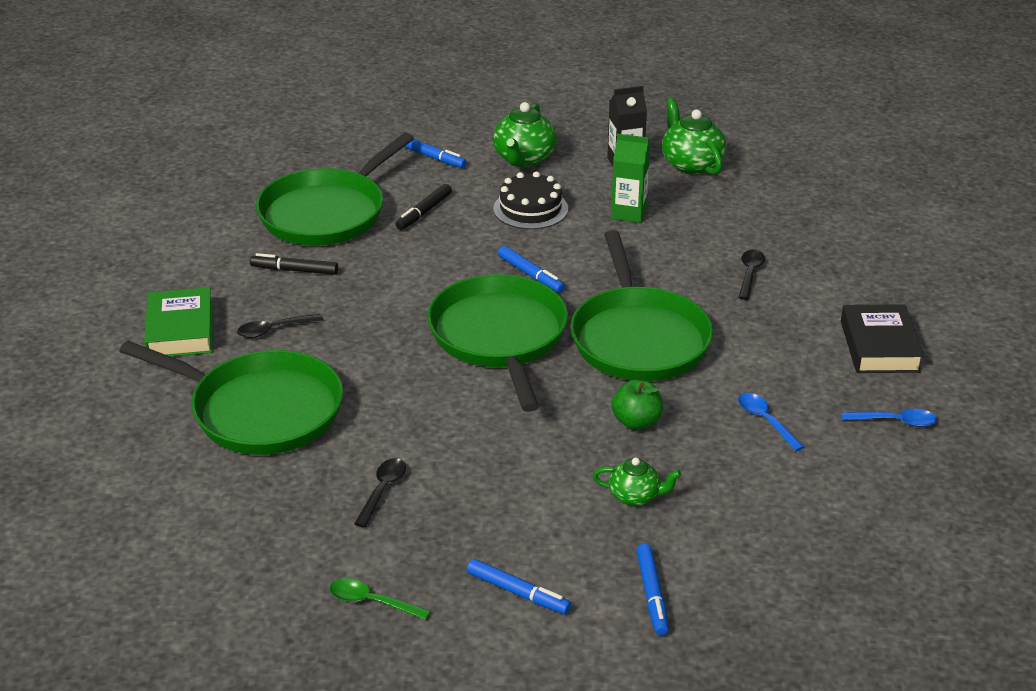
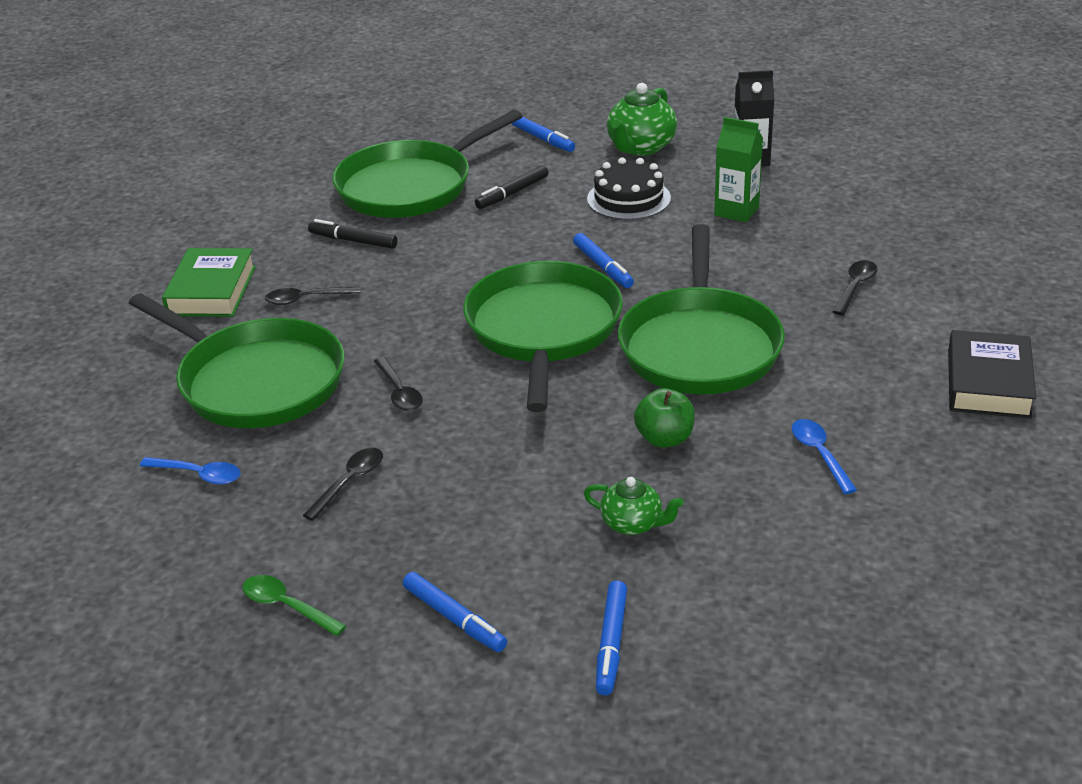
camera: 15 degrees right, 0 degrees up
(394, 406) = (399, 392): none -> black spoon
(691, 164) = (826, 165): green teapot -> none
(895, 421) = (982, 473): blue spoon -> blue spoon (199, 475)

